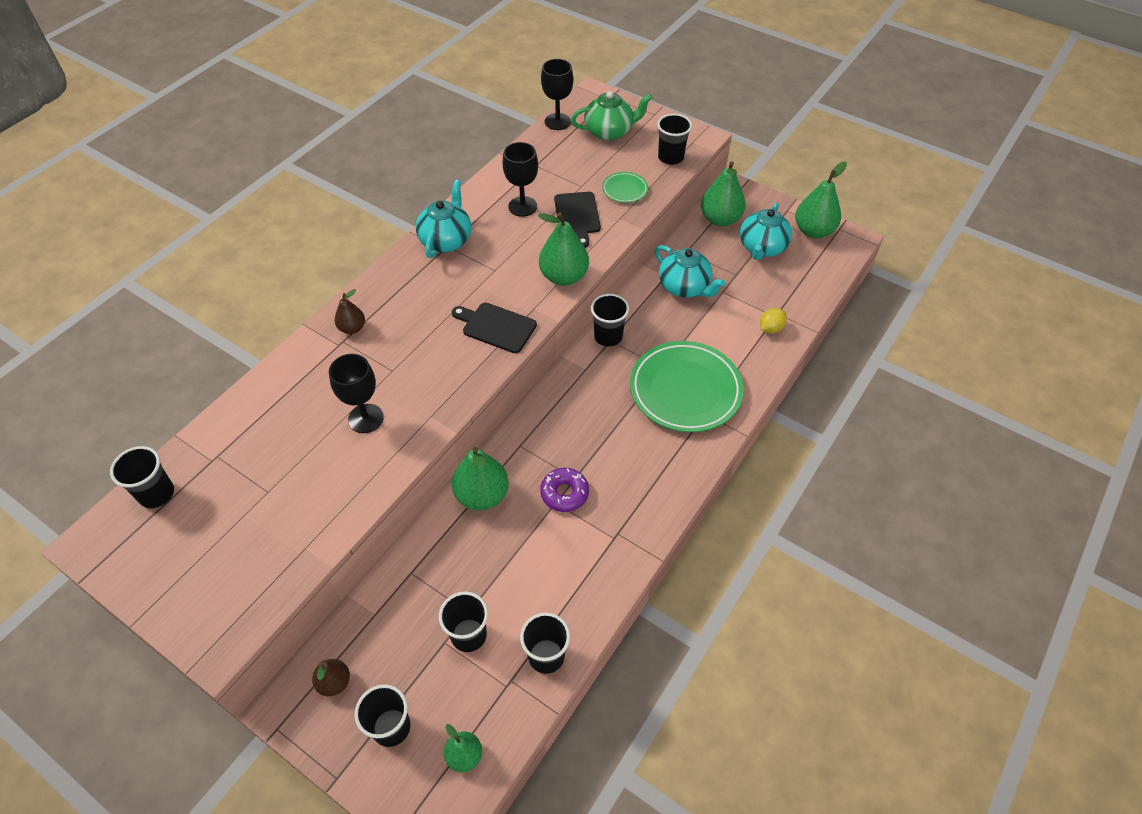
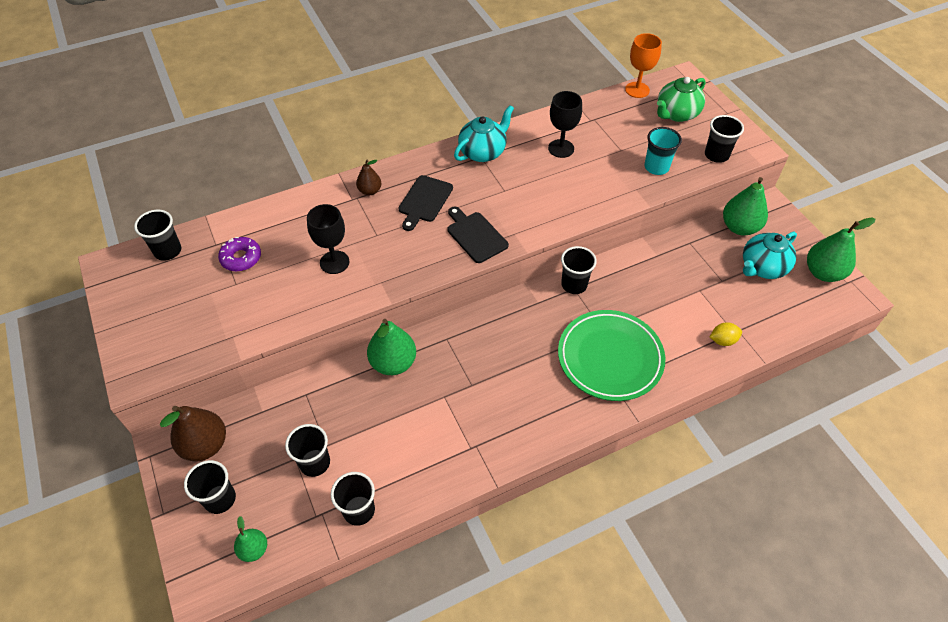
camera: 30 degrees right, 0 degrees up
(334, 682) = (205, 445): brown pear -> brown pear, size x1.76
(557, 121) = (637, 90): black goblet -> orange goblet
(564, 276) = (556, 218): green pear -> none
(564, 493) = (456, 393): purple donut -> purple donut (241, 258)
(577, 216) = (600, 173): black cutting board -> black cutting board (424, 201)
(609, 132) = (676, 114): green teapot -> green teapot turned 120 degrees clockwise
(625, 190) = (656, 167): green plate -> turquoise cup
(684, 287) = (668, 272): turquoise teapot -> none

